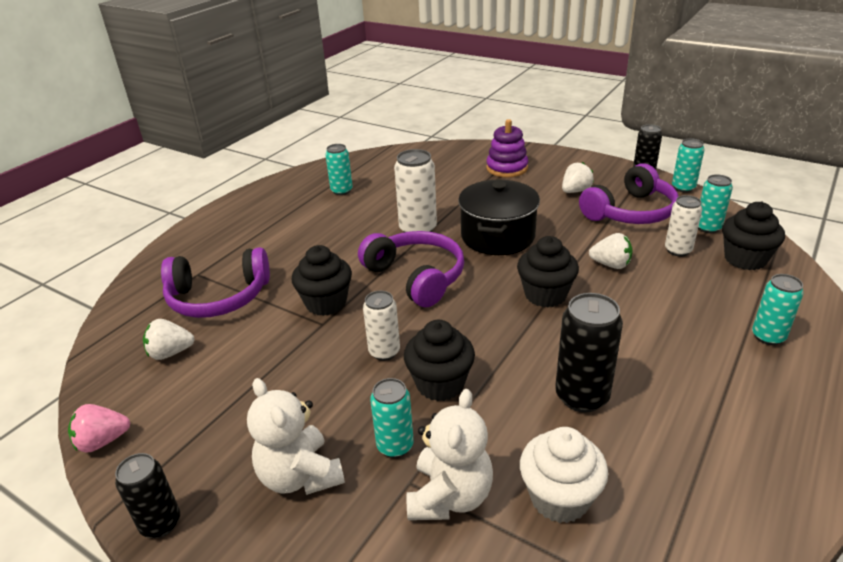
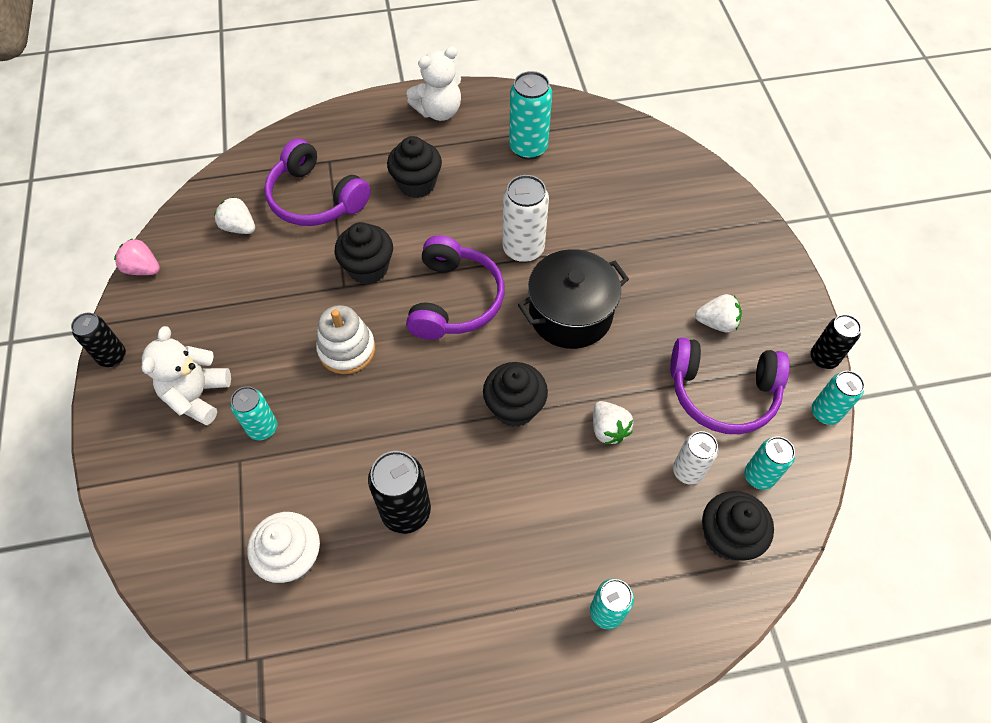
camera: 45 degrees right, 25 degrees up
(341, 191) = (528, 148): turquoise can -> turquoise can, size x1.53
(384, 352) = (347, 349): white can -> white stacking toy
(440, 384) = (343, 410): black cupcake -> black cupcake (417, 184)
(450, 496) = (245, 492): white teddy bear -> white teddy bear (439, 111)
(507, 168) = (702, 238): purple stacking toy -> none

